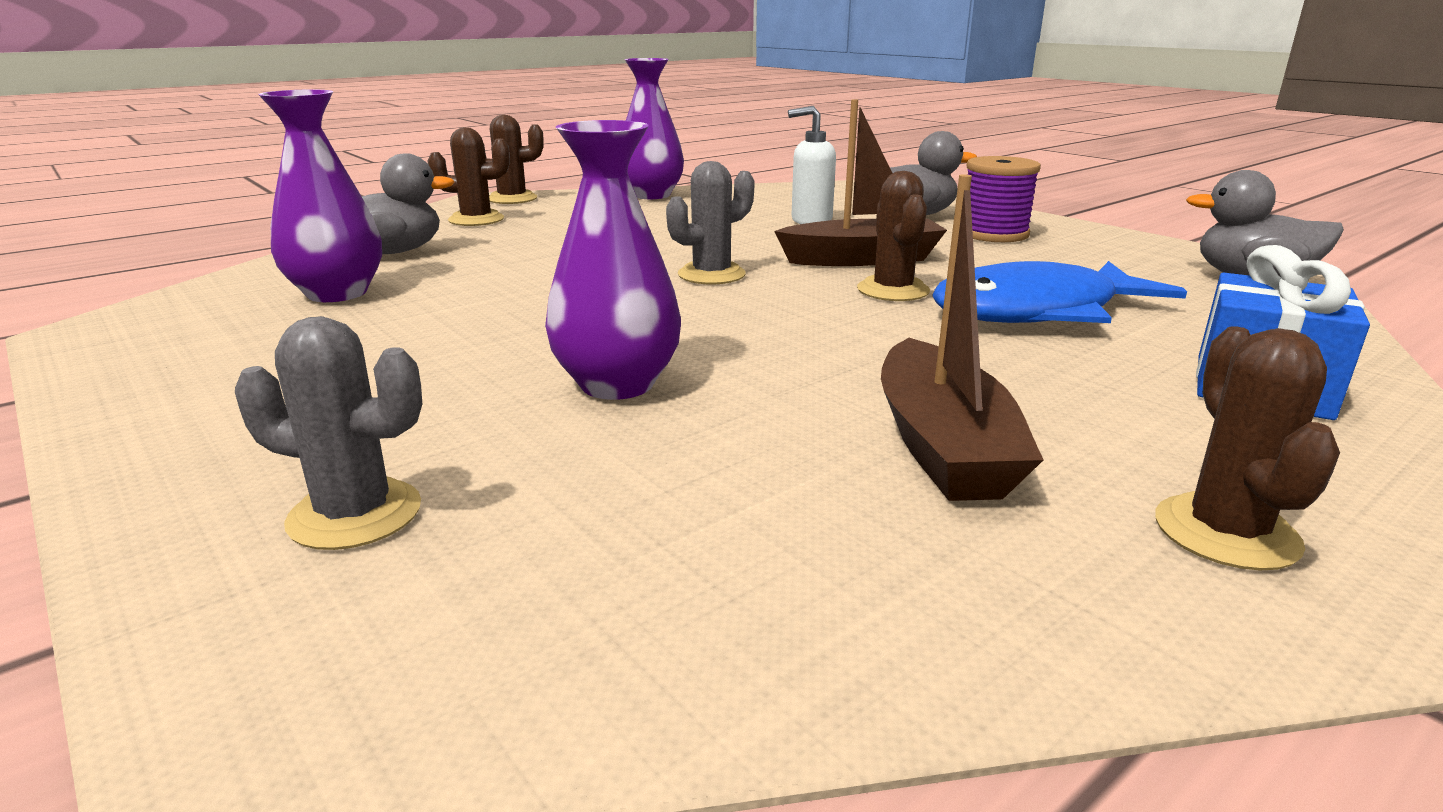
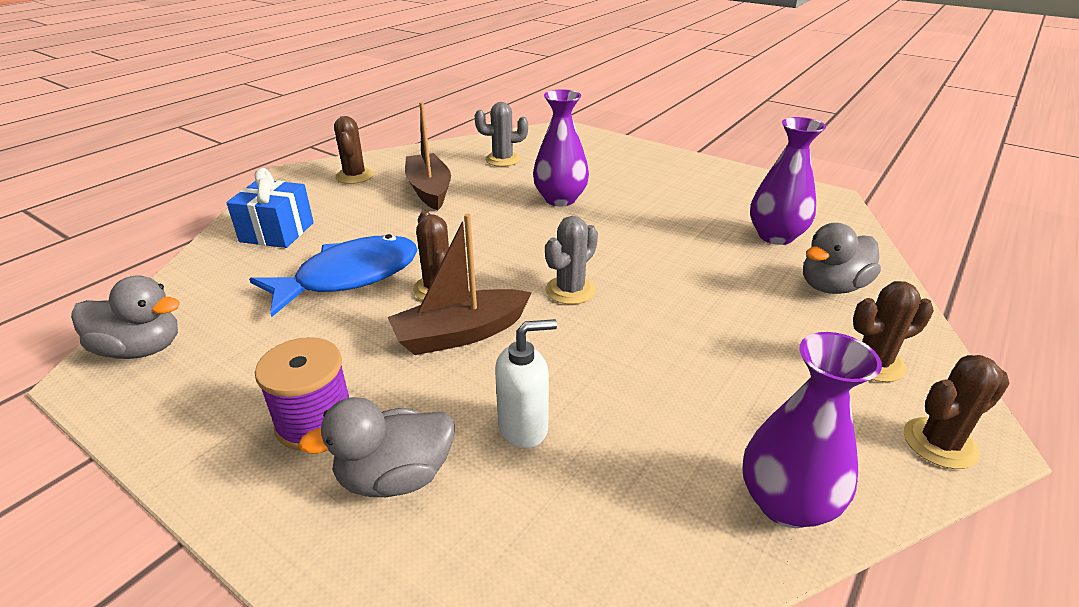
camera: 165 degrees right, 10 degrees up
(355, 514) = (595, 154): grey cactus -> grey cactus (502, 159)

